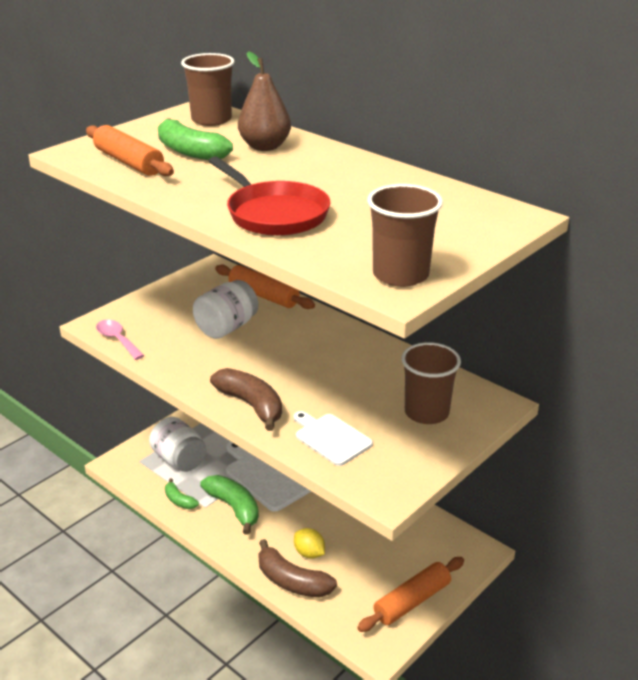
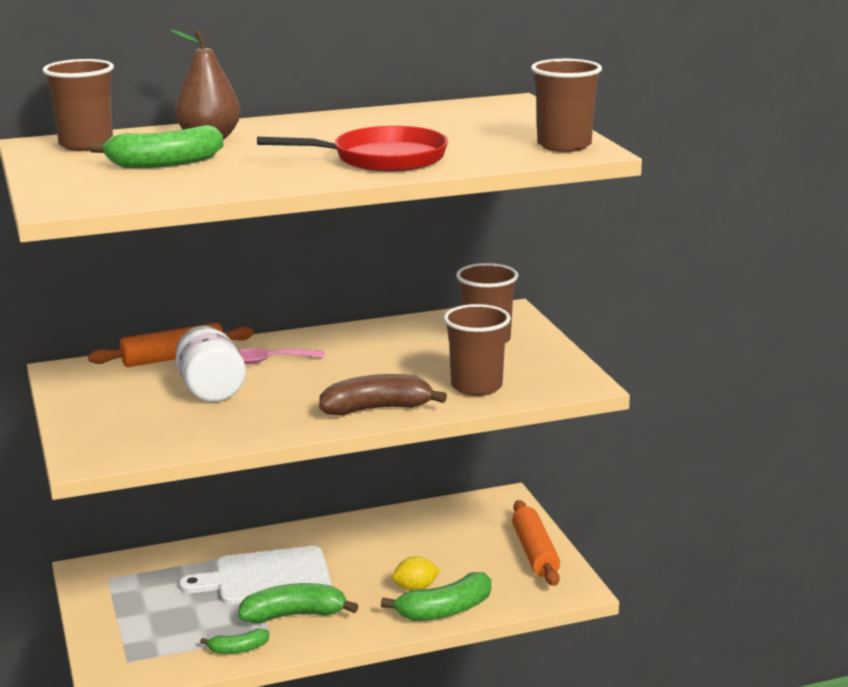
camera: 60 degrees left, 10 degrees down
(117, 340) = (143, 452): pink spoon -> pink spoon (269, 361)
(129, 162) = (145, 187): orange rolling pin -> none
(179, 460) = (163, 630): white jar -> none
(292, 581) = (445, 610): brown banana -> green banana
(331, 438) = (476, 386): white cutting board -> brown cup

